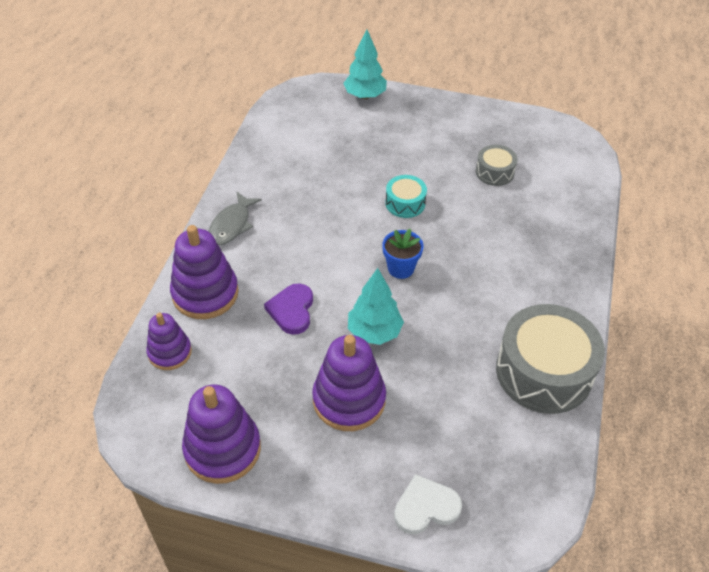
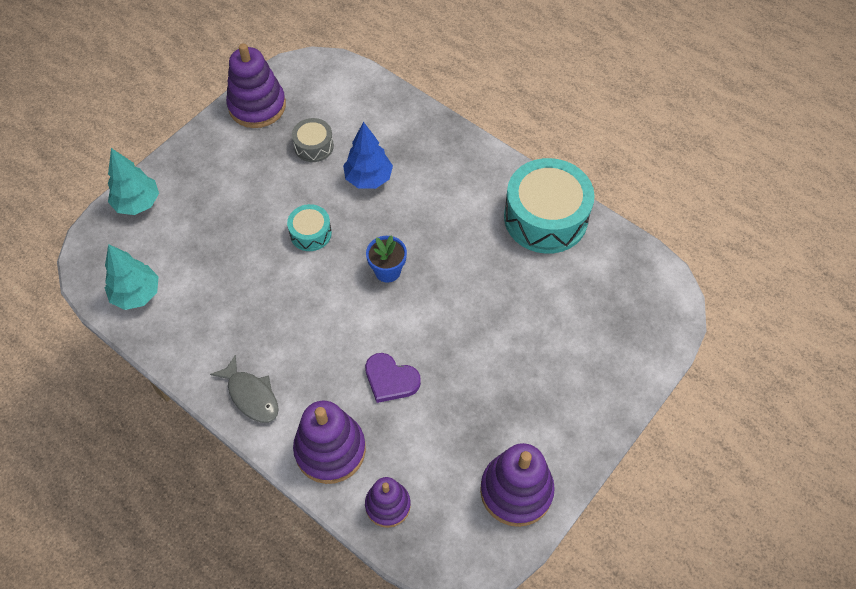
camera: 65 degrees left, 10 degrees up
(349, 400) = (509, 370): purple stacking toy -> purple stacking toy (257, 106)
(374, 332) = (448, 322): turquoise tree -> turquoise tree (136, 294)
(425, 507) = (631, 355): white heart -> none
(488, 220) = (368, 178): none -> blue tree
(544, 372) = (545, 218): grey drum -> turquoise drum

